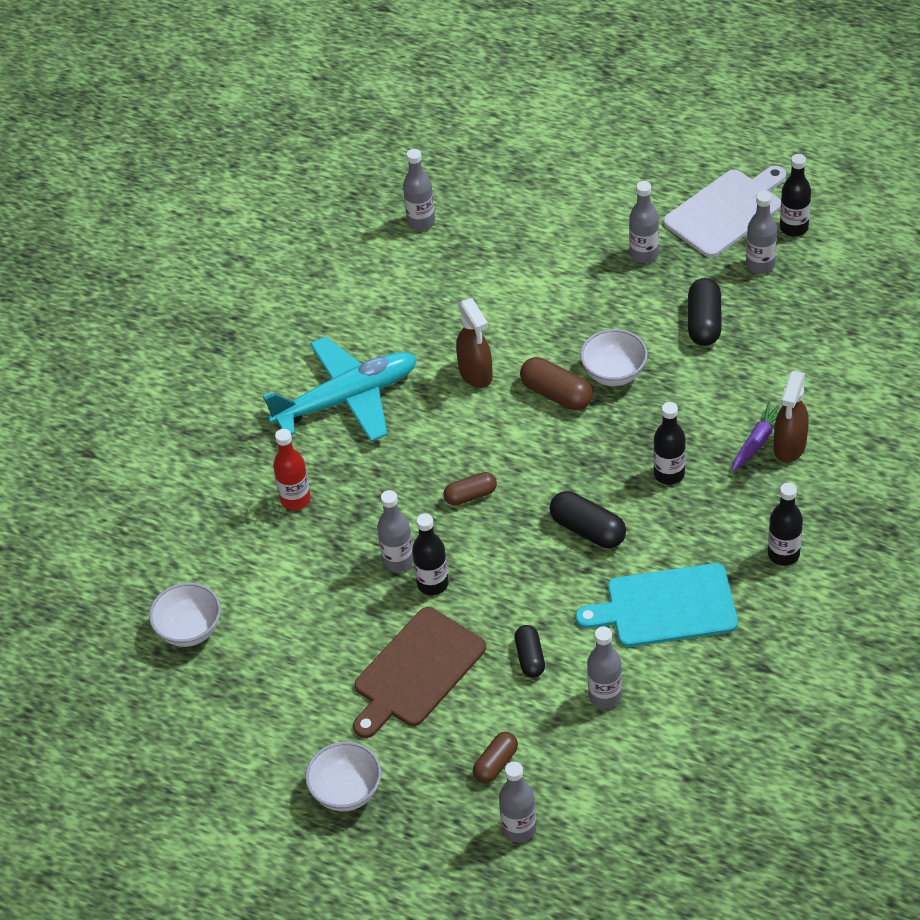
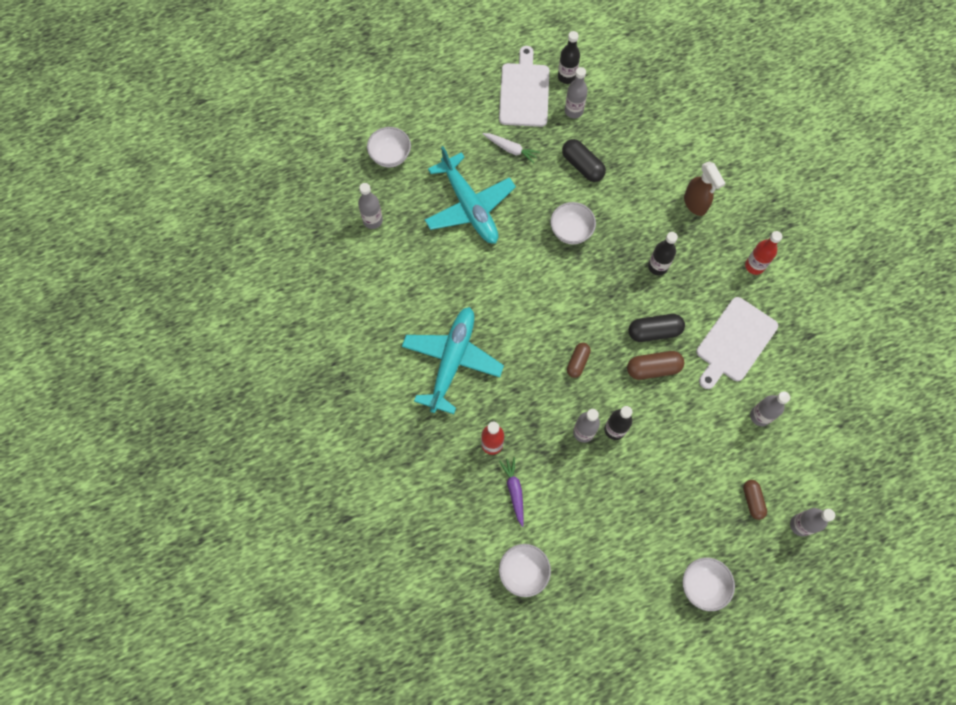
camera: 50 degrees left, 20 degrees up
(416, 671) = (661, 486): brown cutting board -> none
(476, 374) = (502, 289): brown spray bottle -> none
(509, 177) = (390, 156): none -> white bowl
(530, 657) = (704, 428): black capsule -> none
(534, 276) = (469, 206): none -> turquoise plane
(556, 394) = (556, 267): brown capsule -> brown capsule (653, 368)
(644, 254) = (510, 149): grey bottle -> white carrot
(665, 607) = (734, 342): turquoise cutting board -> white cutting board
(757, 442) = (678, 213): purple carrot -> purple carrot (514, 491)
(783, 554) = (754, 266): black bottle -> red bottle

